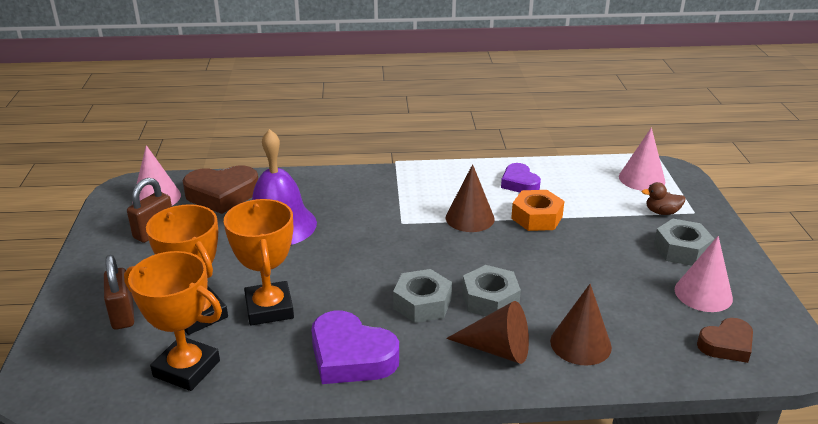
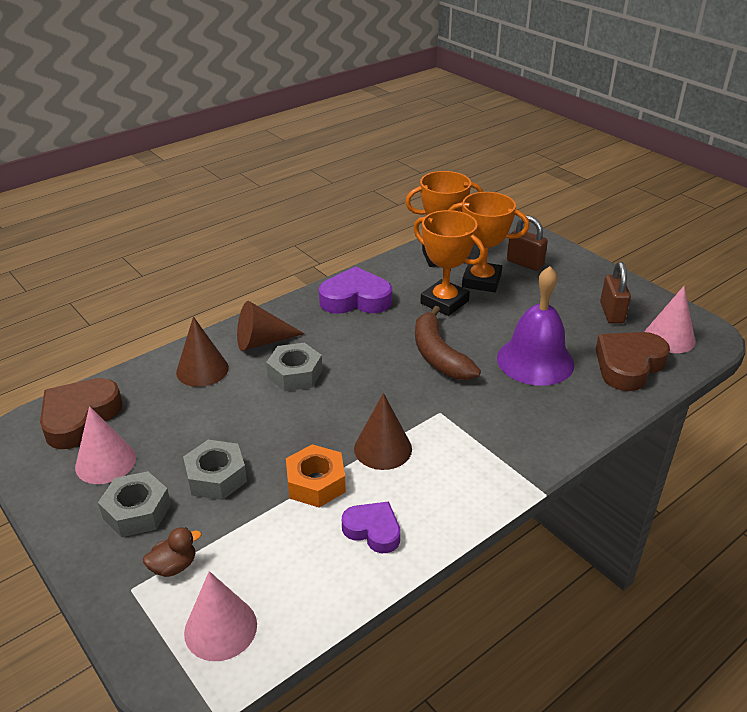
camera: 145 degrees right, 5 degrees up
(347, 261) = (438, 355): none -> brown banana
(422, 303) = (344, 349): grey nut -> grey nut (216, 477)
(726, 345) = (80, 418): brown heart -> brown heart, size x1.61

